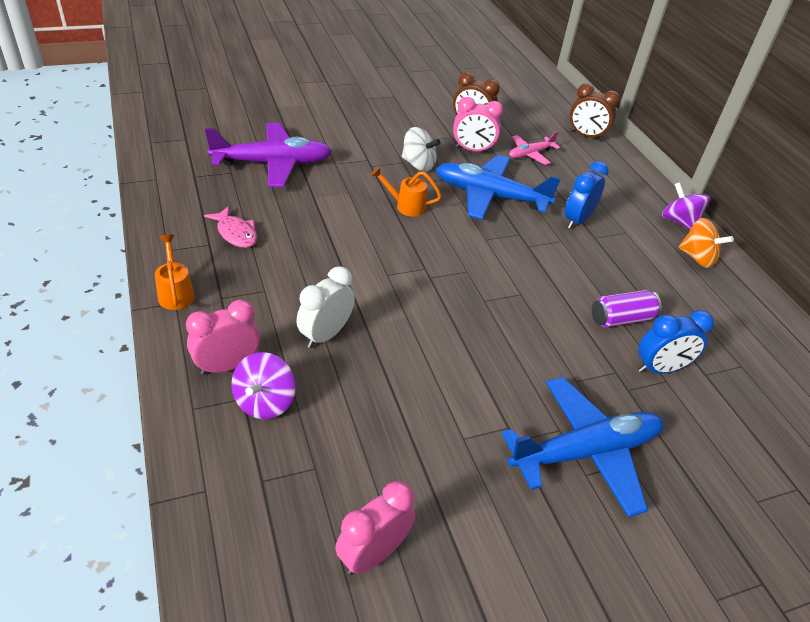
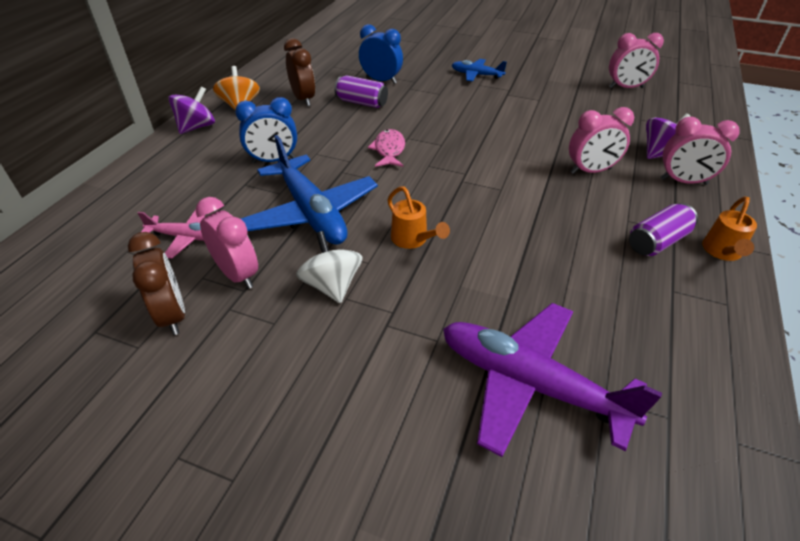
camera: 135 degrees left, 0 degrees up
(232, 279) = (657, 242): none -> purple can
(236, 233) = (635, 290): pink fish -> pink fish (389, 150)
(325, 335) = (591, 171): white clock -> pink clock
(585, 451) = (476, 75): blue plane -> blue plane, size x0.52
(586, 136) = (80, 230): brown clock -> brown clock (303, 99)
(678, 221) = (197, 127): purple spinning top -> purple spinning top turned 150 degrees counterclockwise

